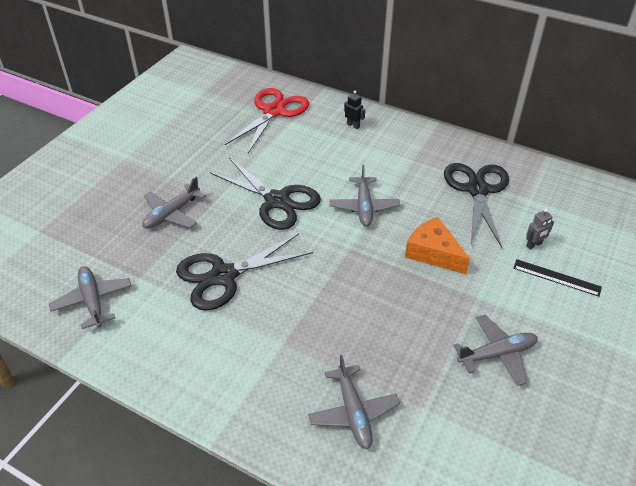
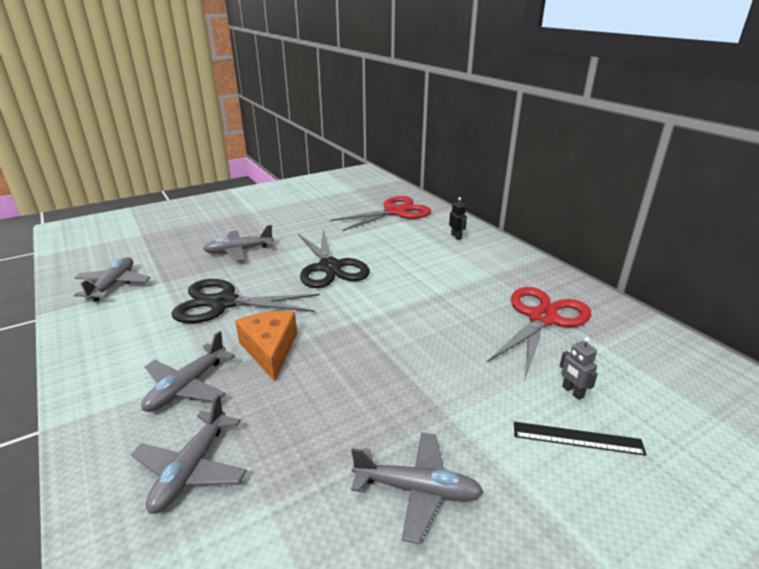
camera: 30 degrees right, 15 degrees down
(364, 207) = (404, 295): grey plane -> grey plane (187, 386)
(433, 253) = (437, 355): orange cheese -> orange cheese (270, 350)
(477, 190) = (542, 318): black scissors -> red scissors
(534, 245) = (572, 392): grey robot -> grey robot turned 60 degrees clockwise
(556, 277) = (577, 438): black ruler -> black ruler turned 45 degrees counterclockwise

